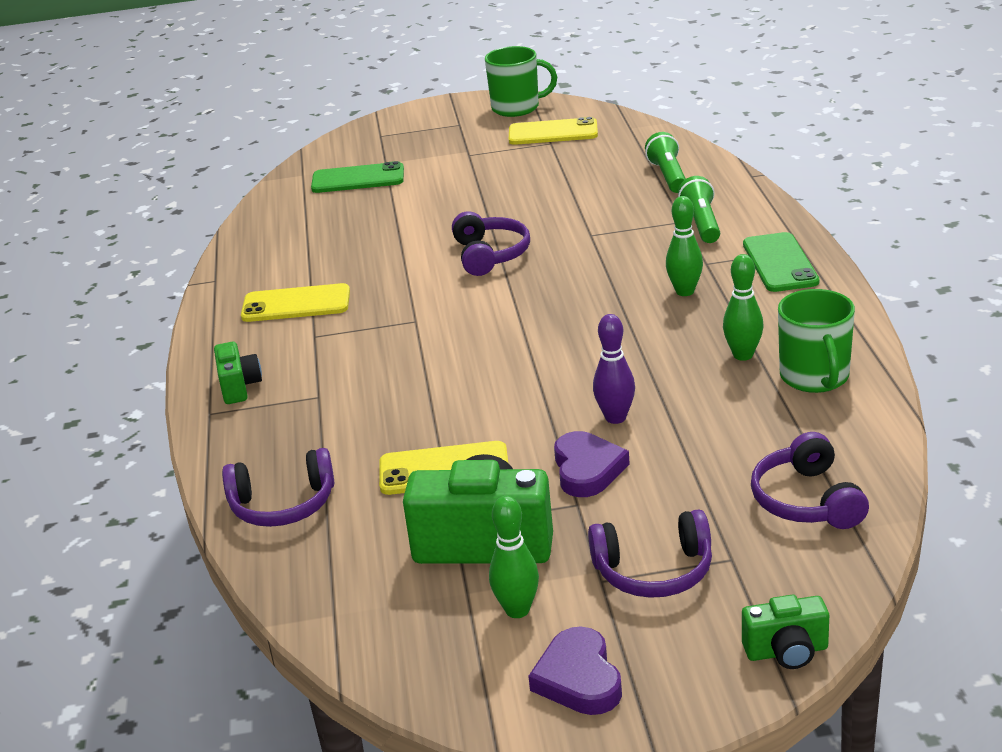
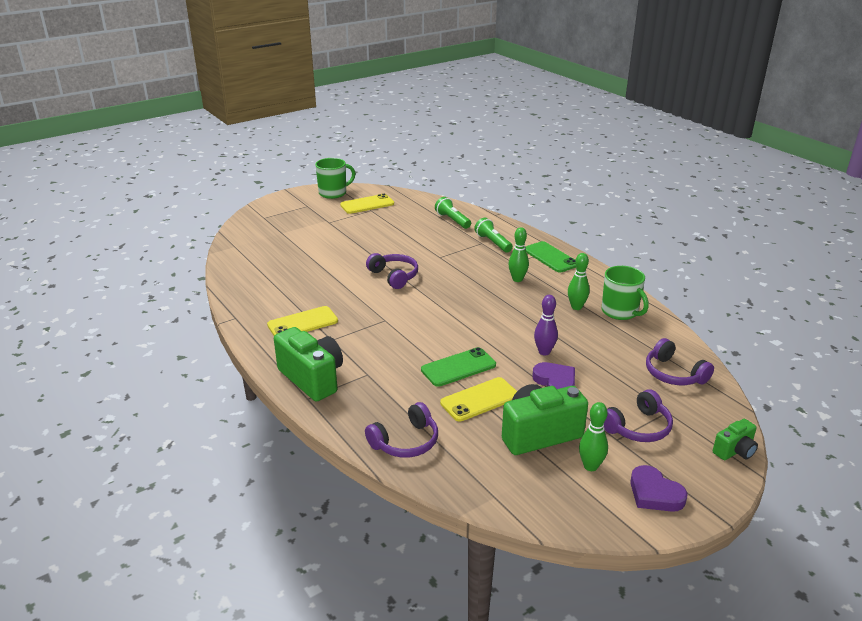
camera: 30 degrees left, 0 degrees up
(239, 387) = (312, 378): green camera -> green camera, size x1.89
(358, 179) = (273, 244): green phone -> green phone (458, 367)

